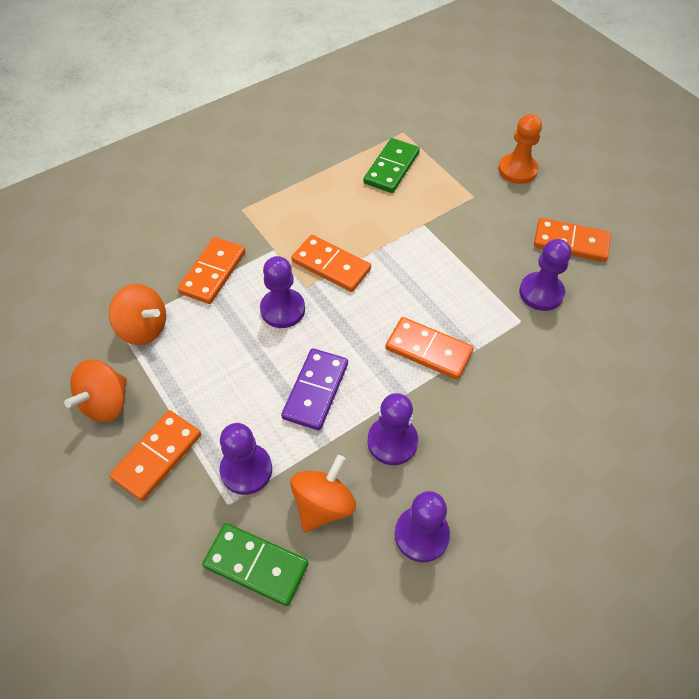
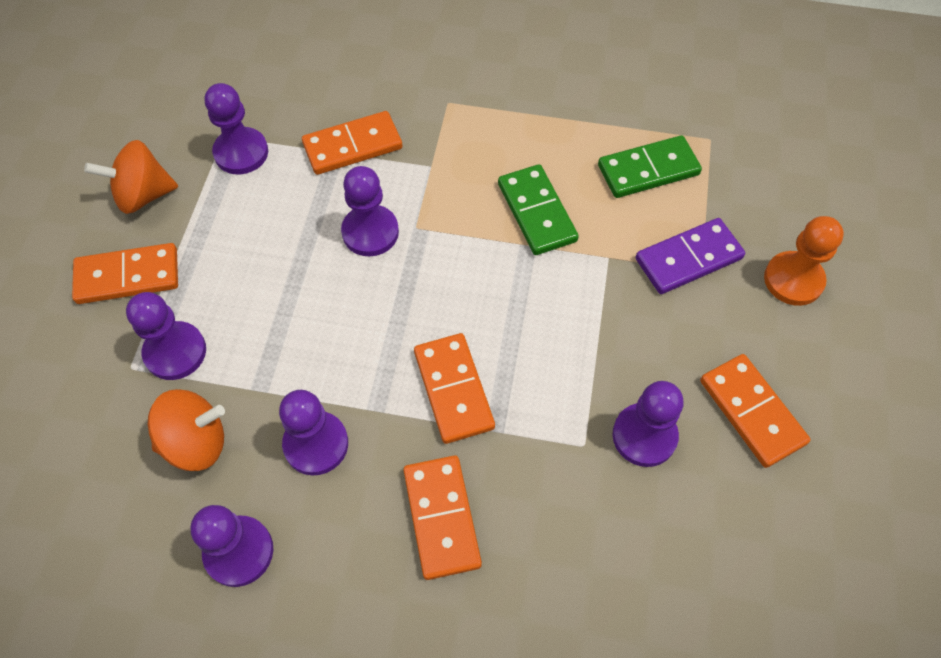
camera: 45 degrees right, 5 degrees up
(144, 328) = (241, 153): orange spinning top -> purple pawn
(256, 565) = (91, 439): green domino -> green domino (536, 212)
(315, 390) = (309, 334): purple domino -> purple domino (688, 258)
(331, 266) = (463, 225): orange domino -> orange domino (441, 518)

